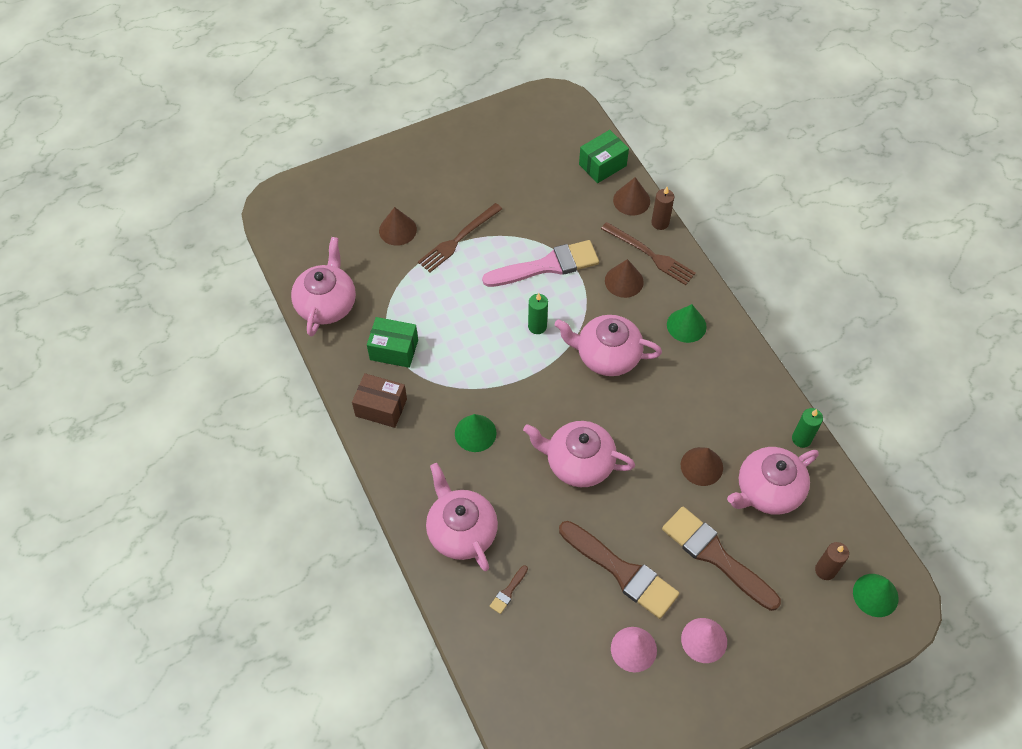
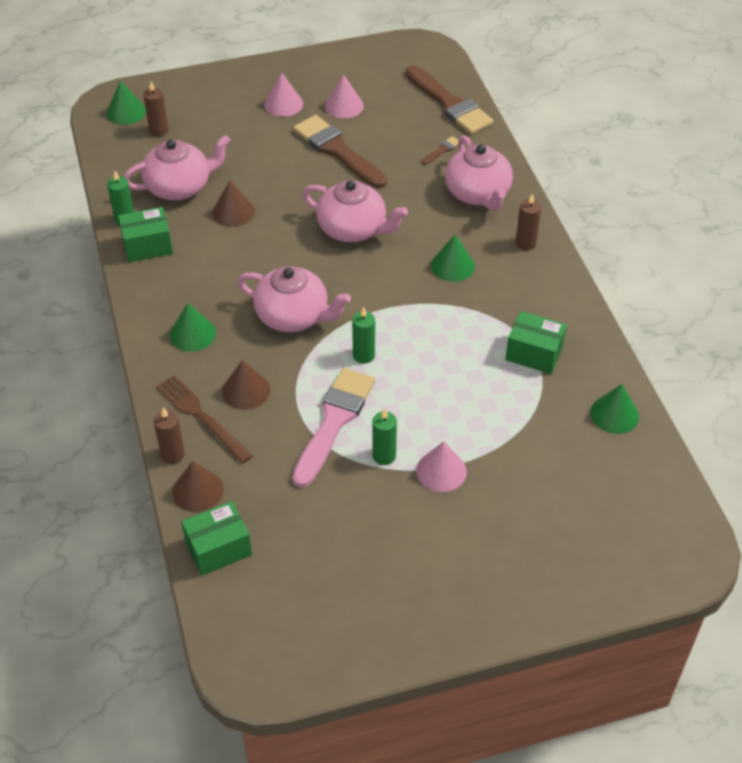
camera: 170 degrees left, 10 degrees down
(327, 304) = (614, 414): pink teapot -> green cone
(381, 407) = (551, 300): brown box -> none
(397, 230) = (521, 495): brown cone -> none
(408, 471) = (525, 243): none -> brown candle
(458, 239) = (441, 471): brown fork -> pink cone
(503, 244) = (384, 456): none -> green candle
(547, 266) = (334, 421): pink brush -> pink brush turned 120 degrees clockwise
(715, 556) = (250, 150): brown brush -> brown brush (450, 104)
(765, 411) = (147, 246): none -> green box

